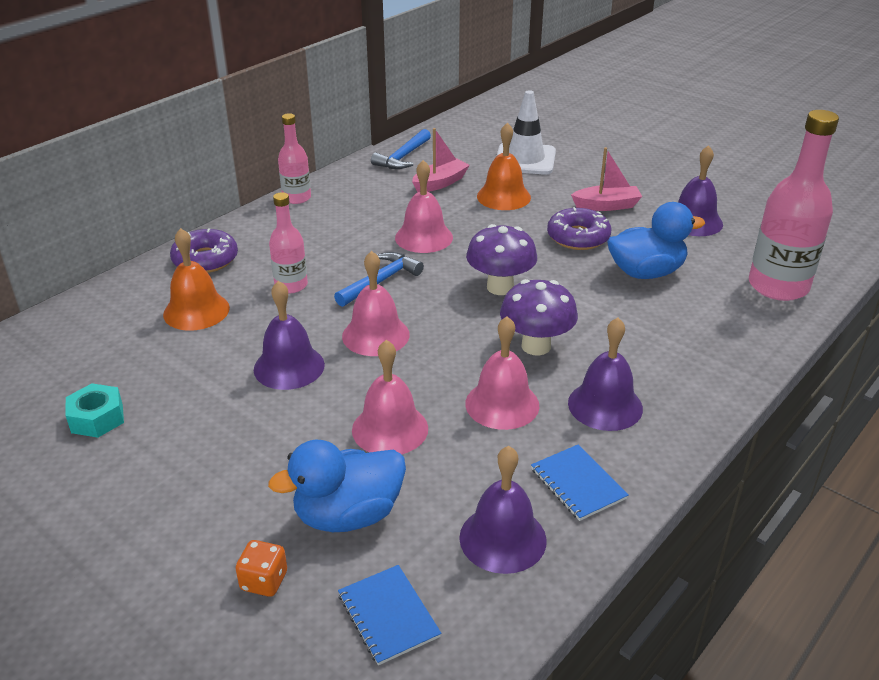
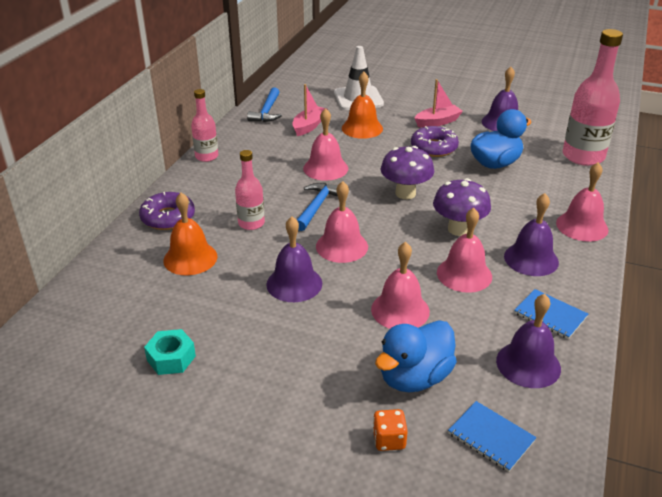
camera: 20 degrees left, 0 degrees up
(708, 378) = (582, 226): none -> pink bell

